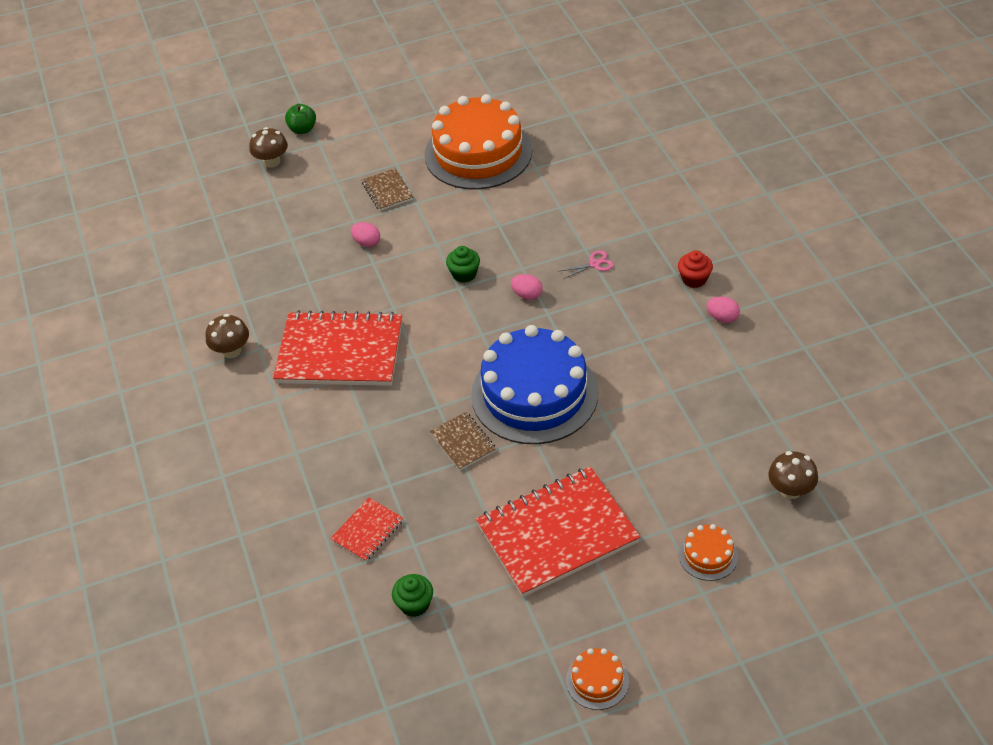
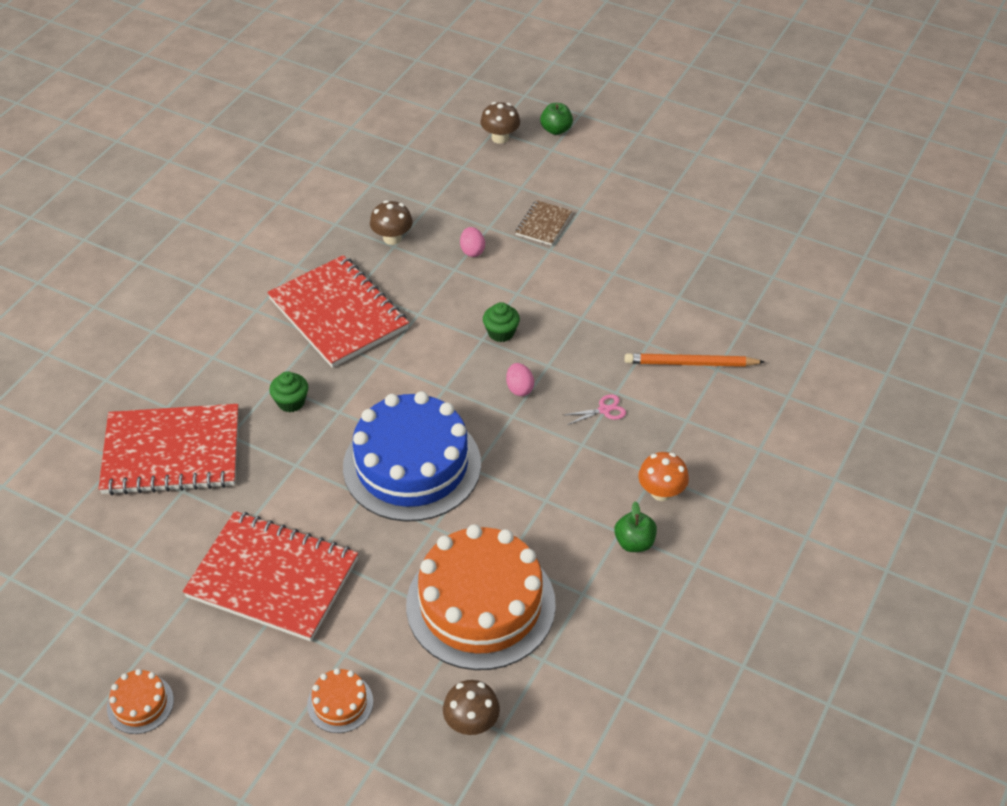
camera: 45 degrees right, 0 degrees up
(231, 351) = (279, 252): brown mushroom -> brown mushroom (392, 238)
(368, 531) = (172, 453): red notebook -> red notebook, size x2.17
(414, 604) = (123, 530): green cupcake -> green cupcake (291, 402)
(463, 442) = (315, 452): brown notebook -> none
(478, 153) = (652, 249): orange cake -> orange cake (480, 604)
(594, 264) = (604, 410): pink scissors -> pink scissors turned 45 degrees counterclockwise
(601, 198) = (691, 363): none -> orange pencil
(694, 279) = (661, 492): red cupcake -> orange mushroom
(722, 318) = (634, 543): pink egg -> green apple

